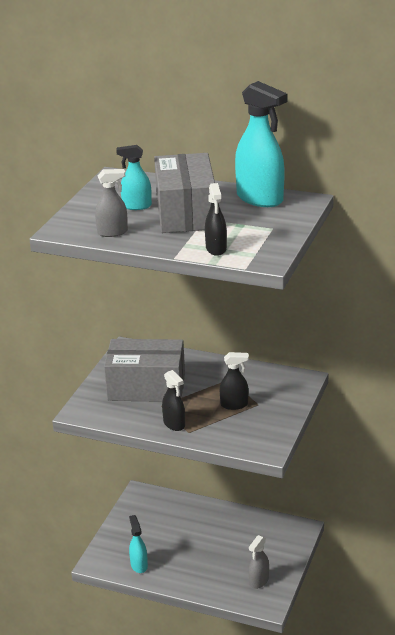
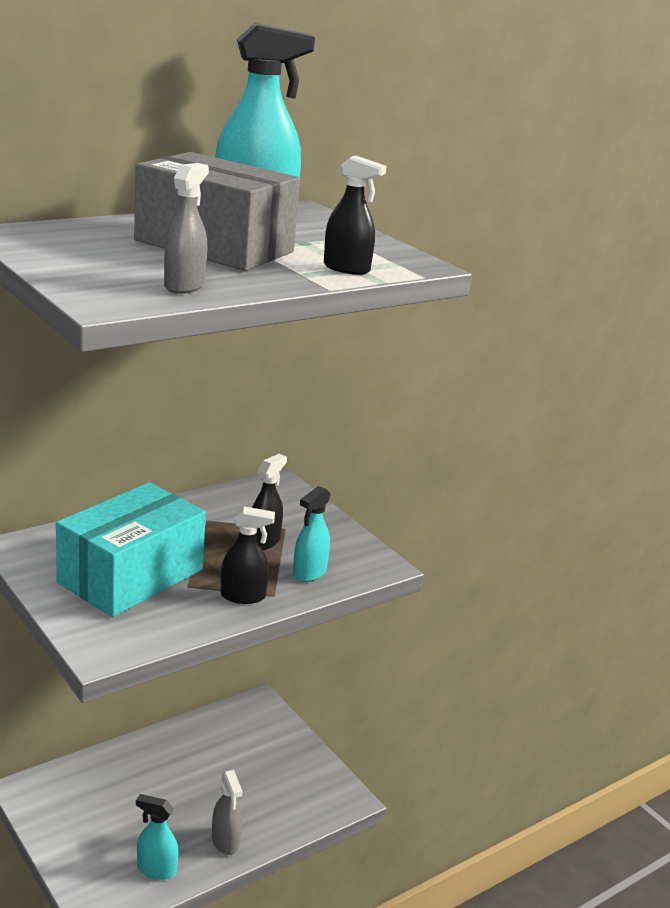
camera: 60 degrees left, 5 degrees down
(136, 206) = (134, 254): turquoise spray bottle -> turquoise spray bottle (309, 573)
(146, 387) = (130, 576): grey box -> turquoise box
(259, 581) = (303, 783): grey spray bottle -> grey spray bottle (225, 842)

